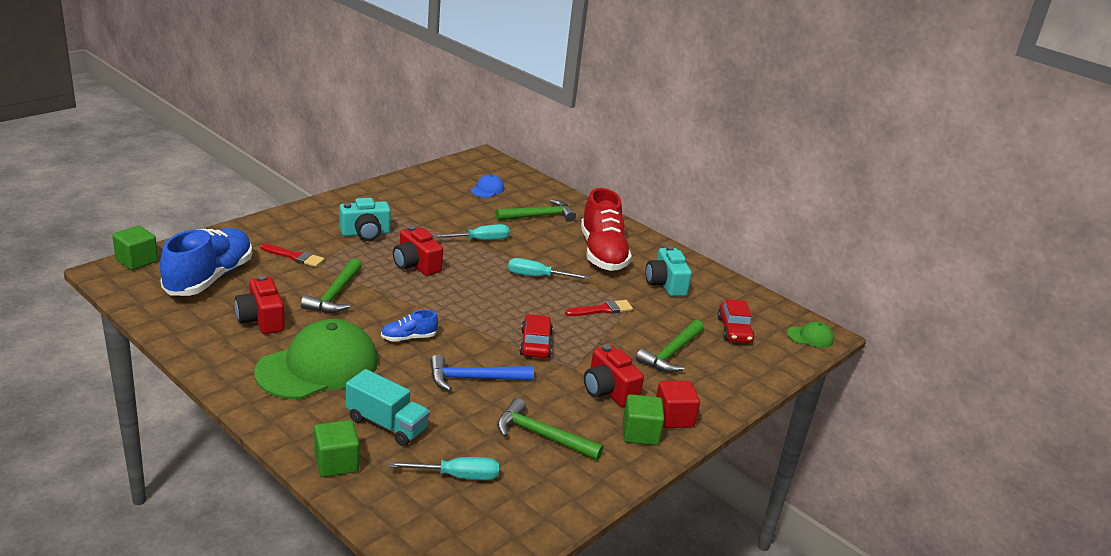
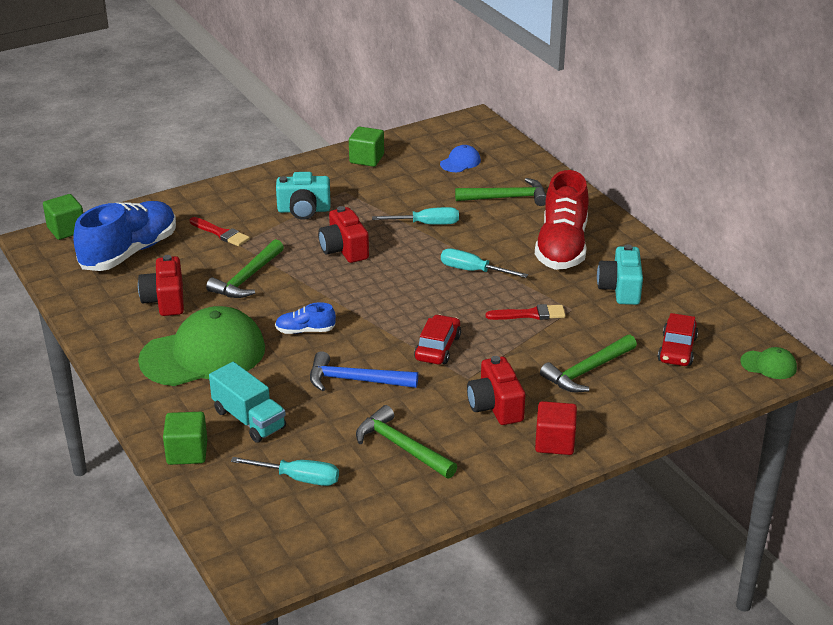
camera: 20 degrees right, 5 degrees up
(640, 433) = (509, 455): green cube -> green cube (366, 159)

